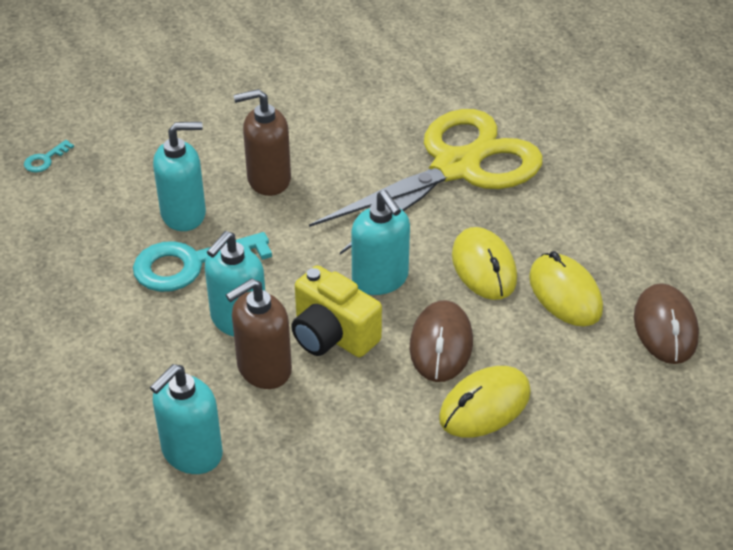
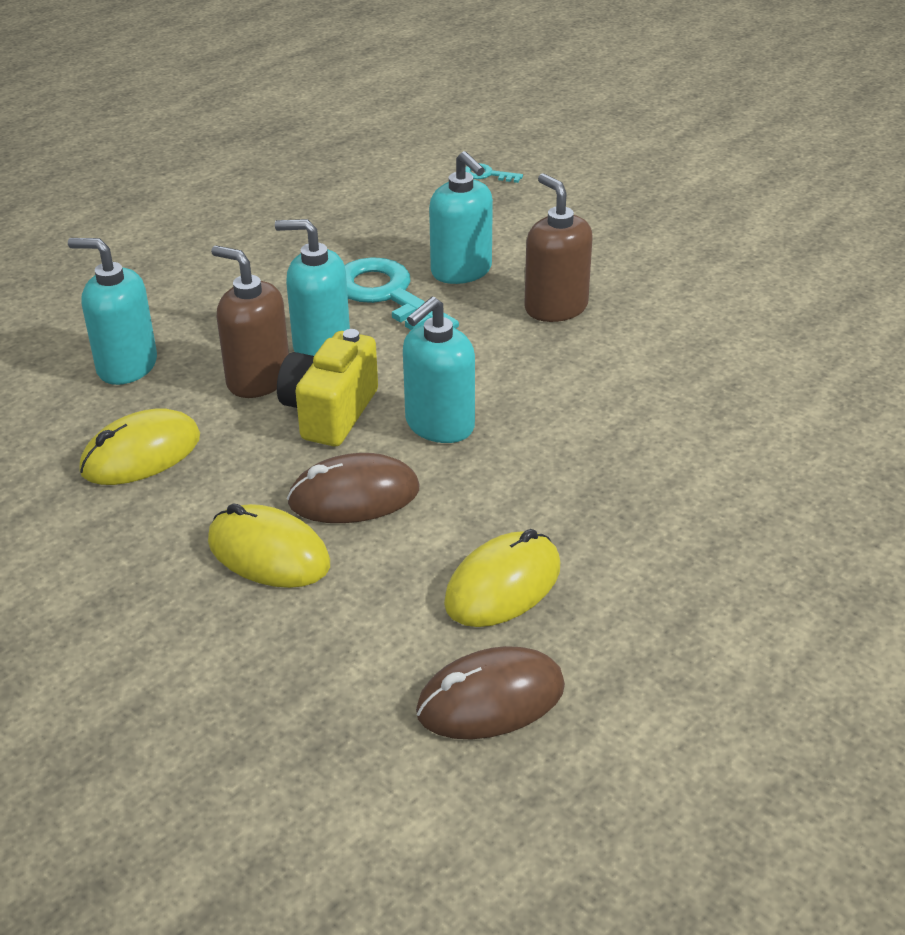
camera: 70 degrees right, 5 degrees down
(456, 168) = (686, 438): yellow scissors -> none
(484, 267) = (510, 502): yellow mouse -> yellow mouse (141, 454)

